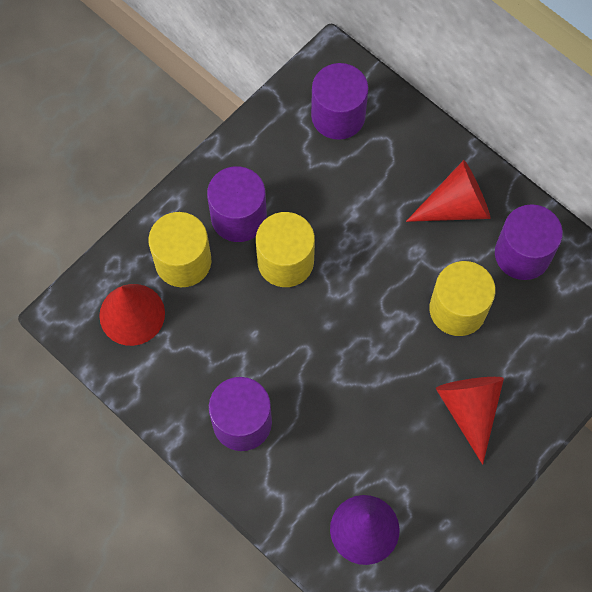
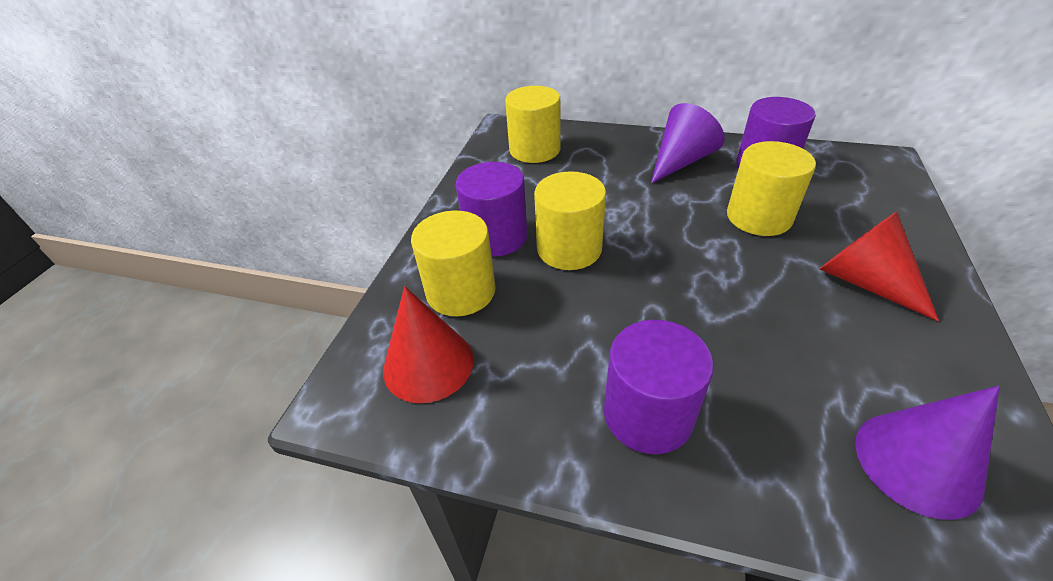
camera: 25 degrees left, 25 degrees down
(338, 116) = (534, 150): purple cylinder -> yellow cylinder
(455, 206) = (680, 161): red cone -> purple cone

